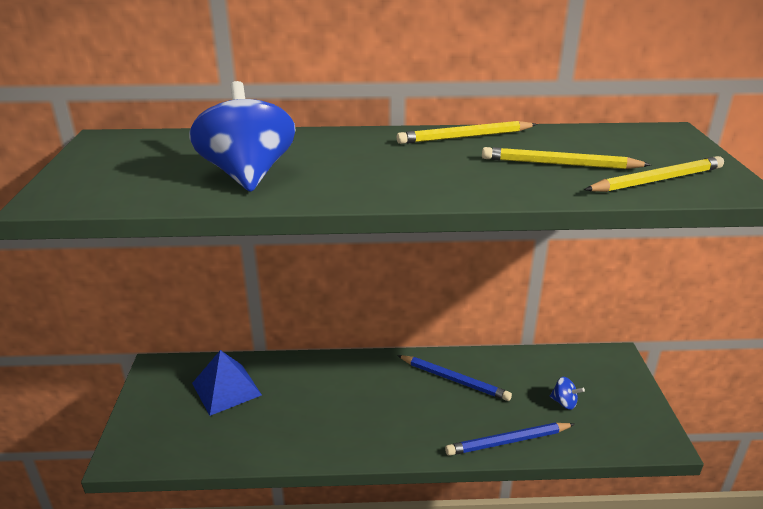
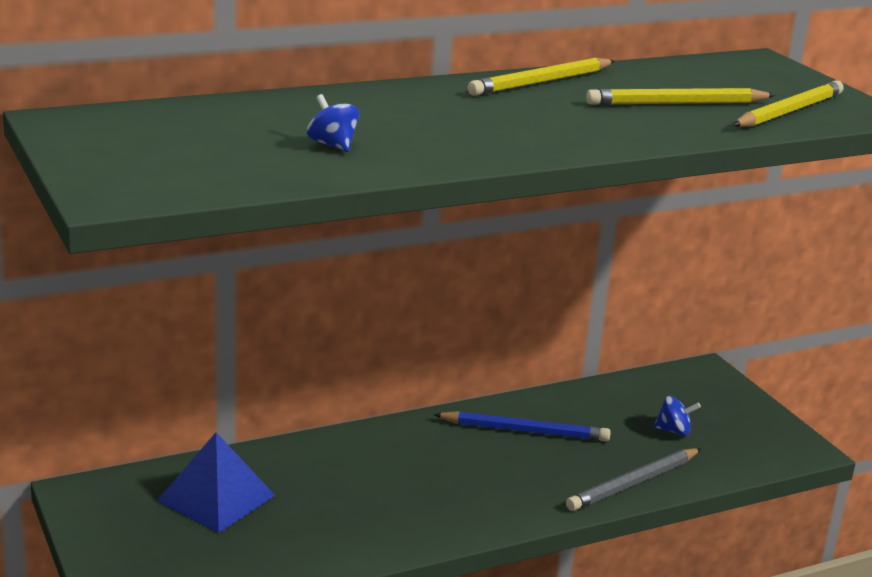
camera: 25 degrees left, 5 degrees down
(248, 175) = (332, 145): blue spinning top -> blue spinning top, size x0.42
(508, 441) = (633, 483): blue pencil -> grey pencil

